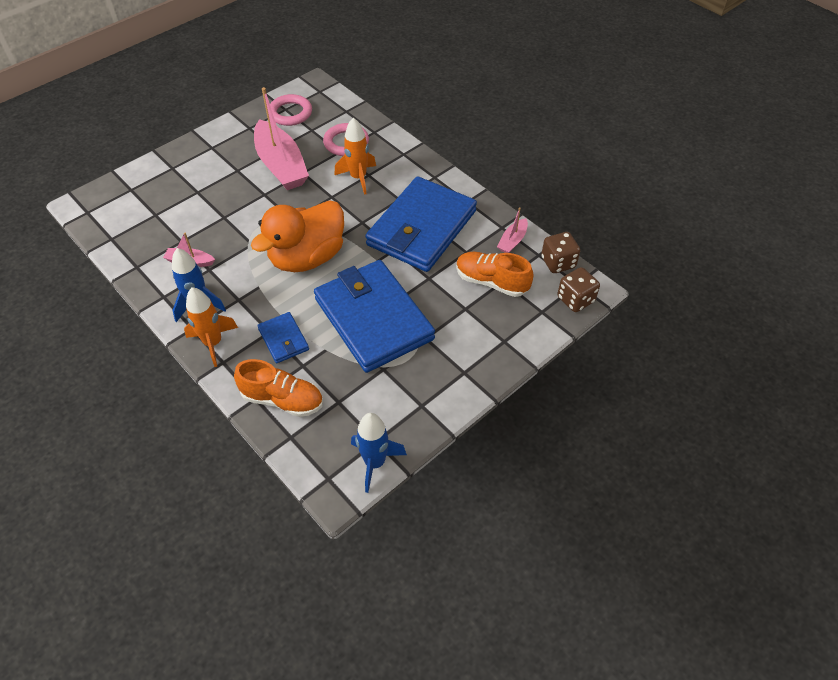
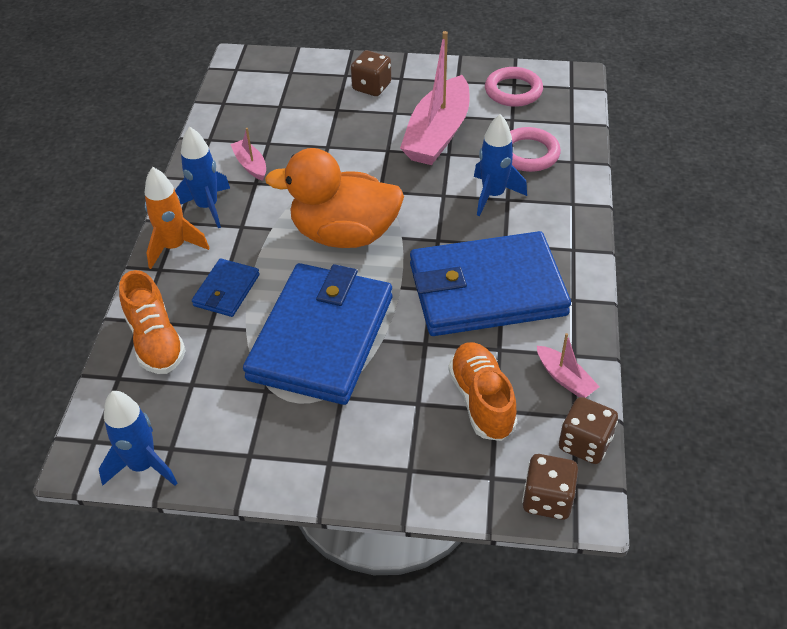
camera: 50 degrees right, 5 degrees down
(200, 164) = (371, 87): none -> brown dice
(358, 178) = (493, 195): orange rocket -> blue rocket
(512, 241) = (565, 378): pink boat -> pink boat turned 120 degrees counterclockwise

